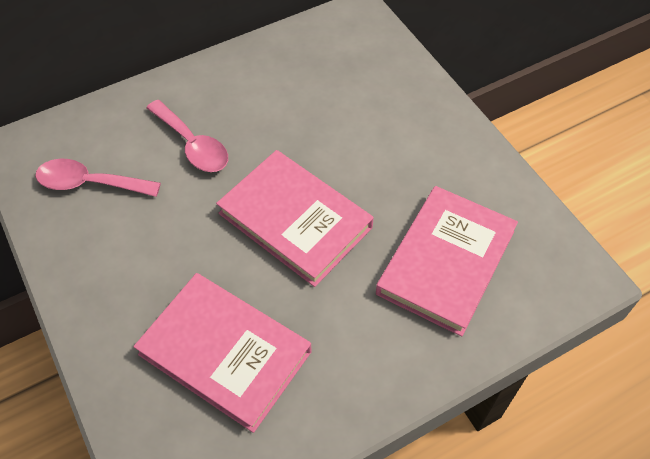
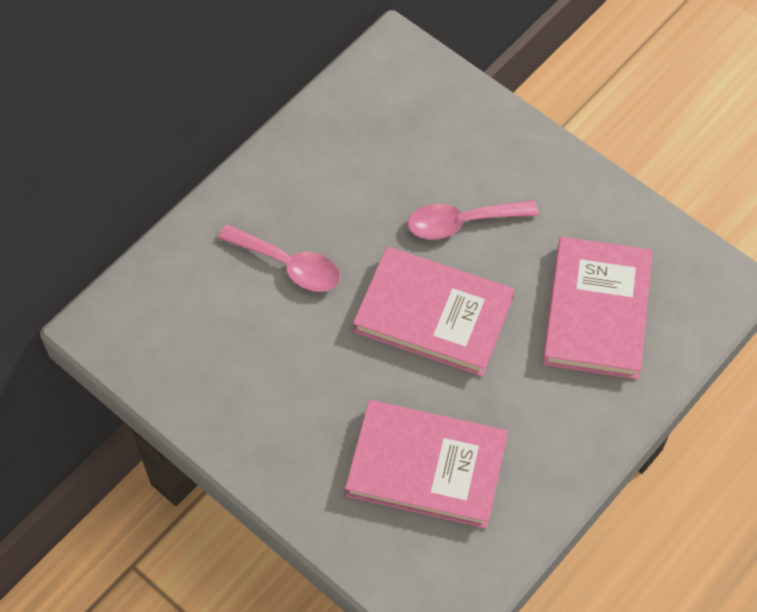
camera: 20 degrees left, 5 degrees up
(89, 183) = (202, 342): pink spoon -> pink spoon (461, 222)

